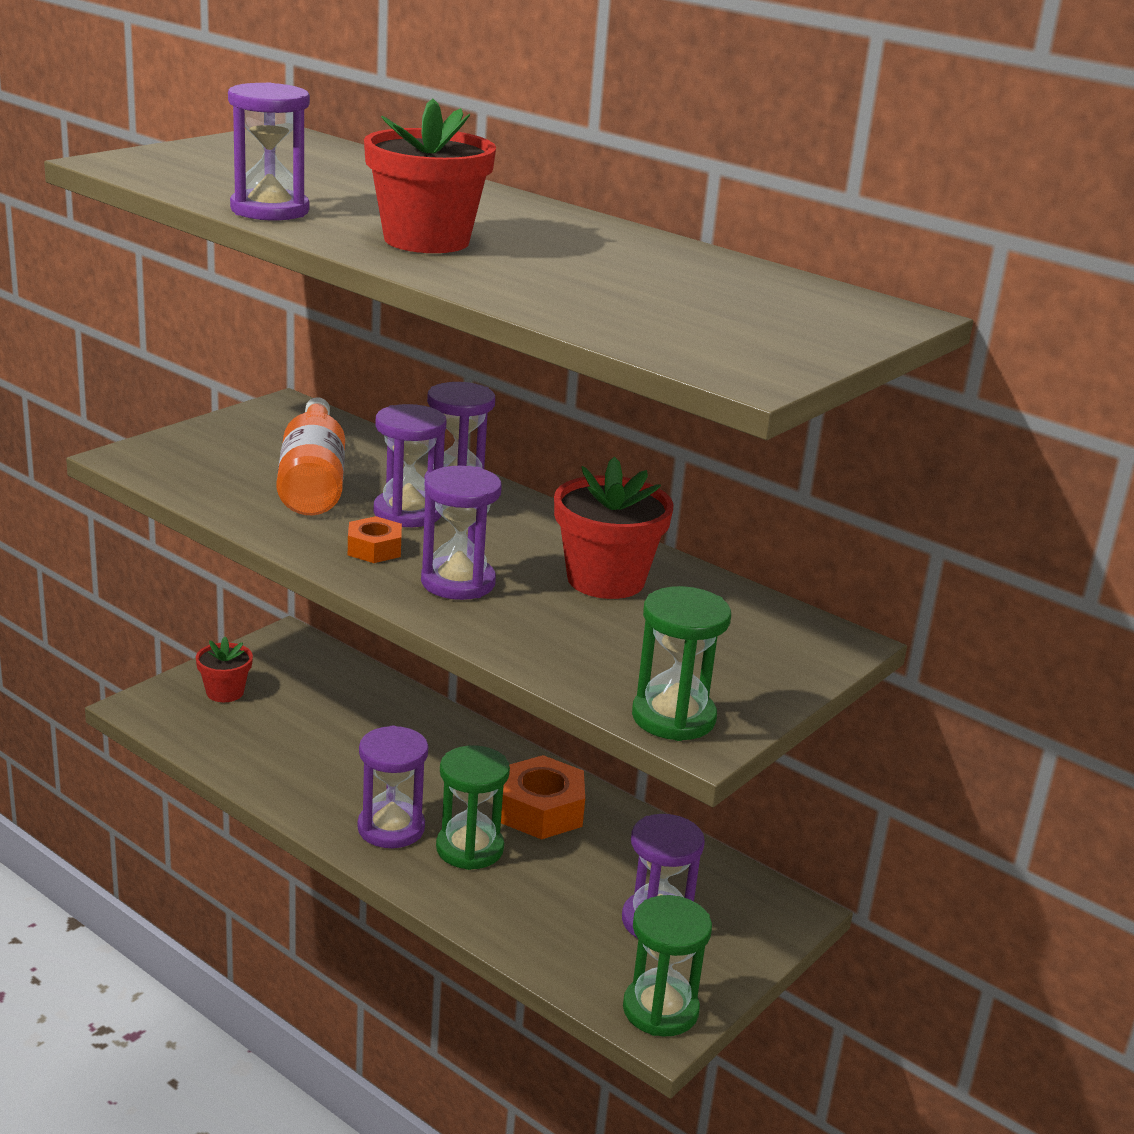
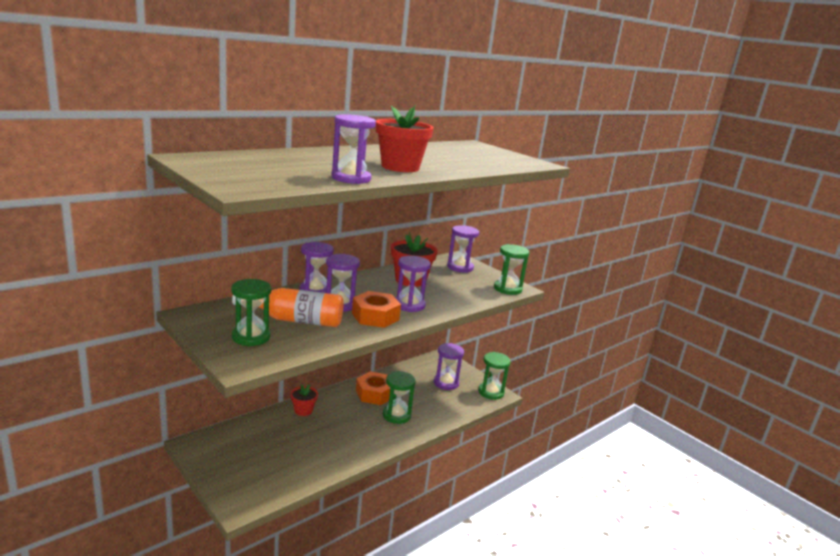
camera: 80 degrees left, 5 degrees down
(225, 692) = (239, 472): red flower pot -> red flower pot (303, 410)
(229, 455) = (251, 337): none -> green hourglass
(374, 549) = (375, 316): orange nut -> orange nut, size x1.73
(391, 828) = (378, 433): purple hourglass -> purple hourglass (460, 267)

